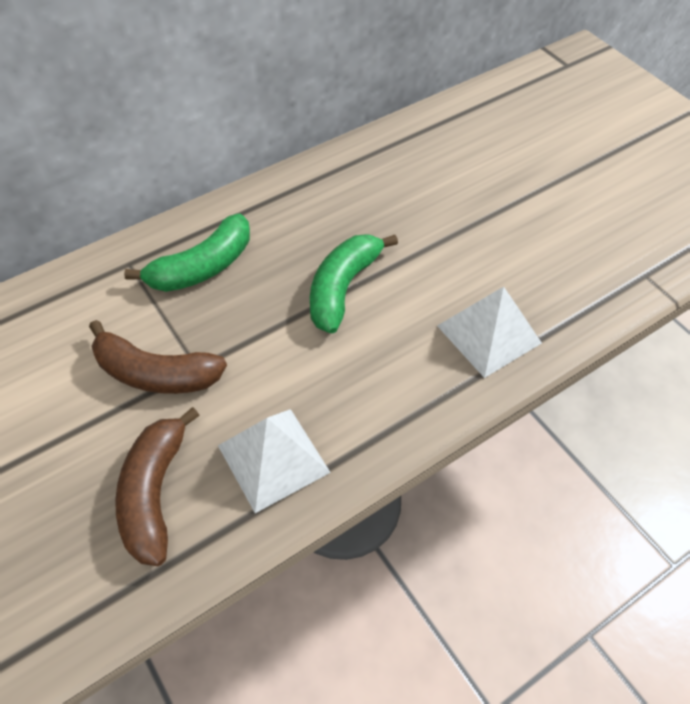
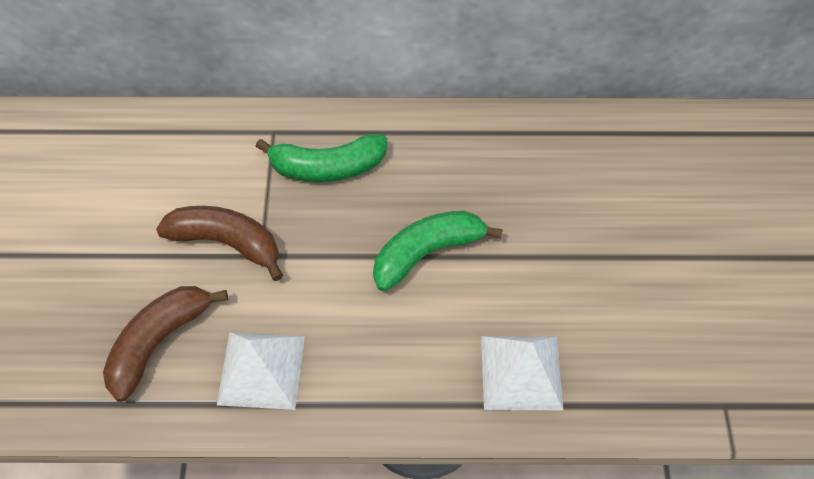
camera: 35 degrees right, 5 degrees up
(155, 373) = (227, 242): brown banana -> brown banana turned 150 degrees clockwise

